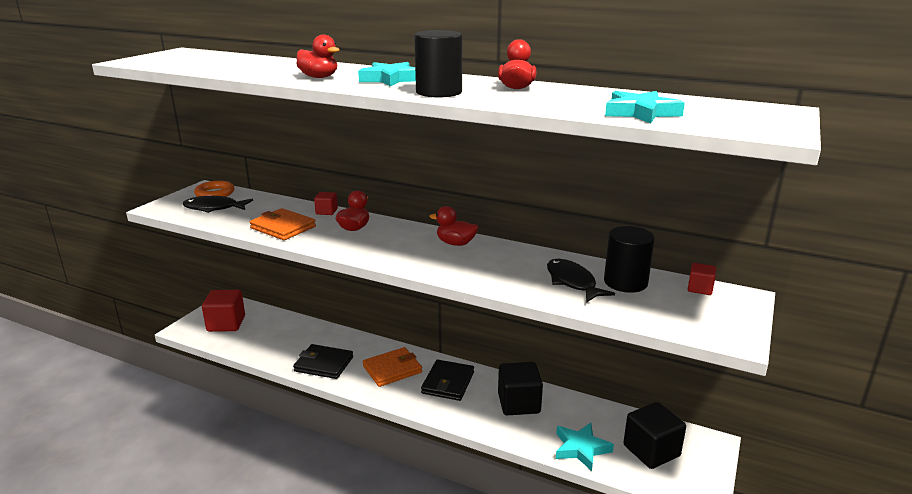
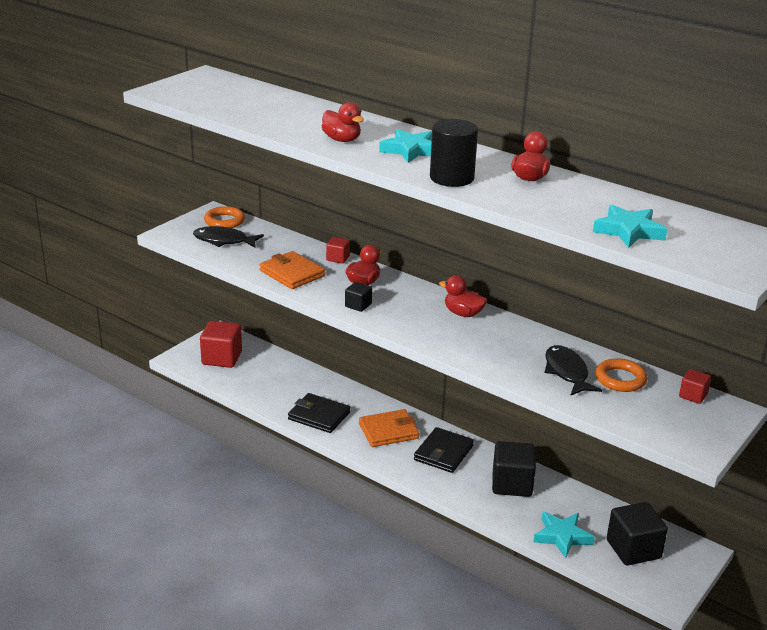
camera: 10 degrees right, 5 degrees up
(352, 247) = (358, 305): none -> black cube
(625, 282) = (620, 379): black cylinder -> orange ring

